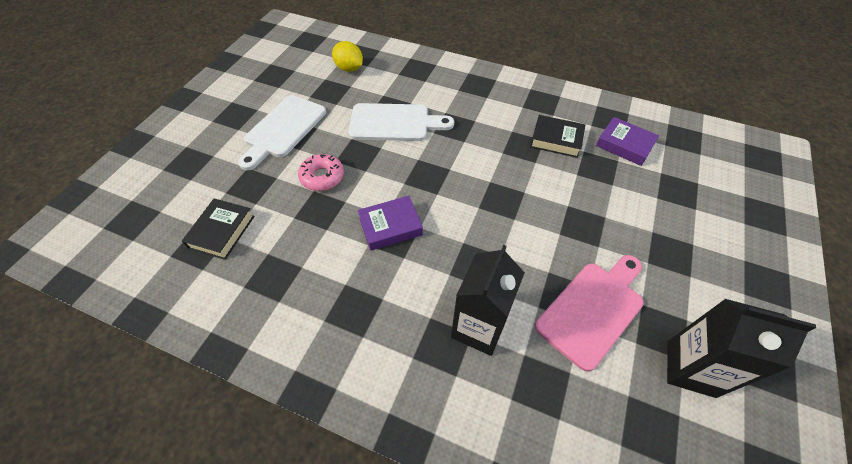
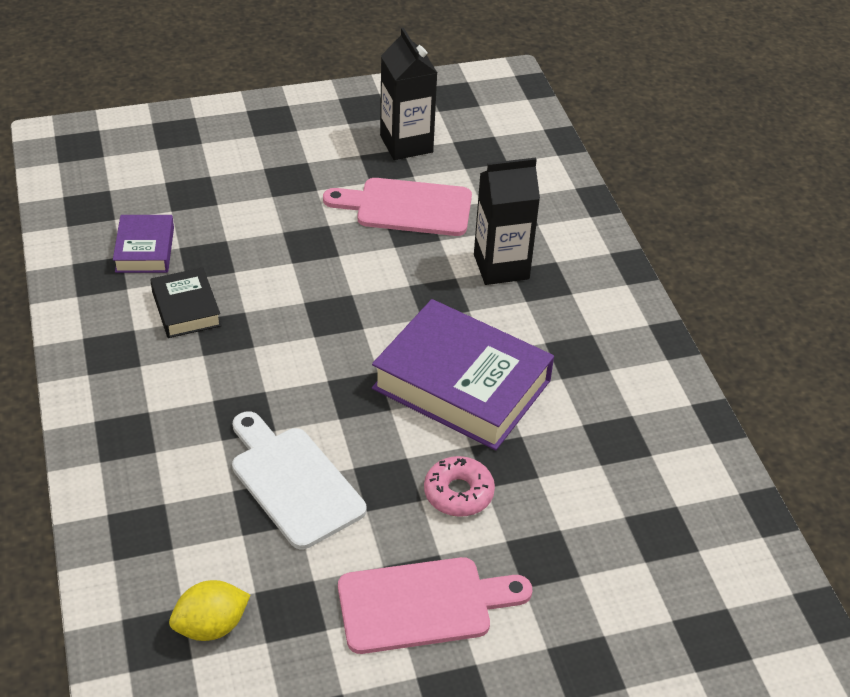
camera: 130 degrees left, 10 degrees down
(222, 232) = (625, 528): black book -> none
(283, 129) = (422, 604): white cutting board -> pink cutting board
(349, 68) = (211, 626): yellow lemon -> yellow lemon turned 60 degrees clockwise
(390, 226) = (461, 384): purple book -> purple book, size x1.96

